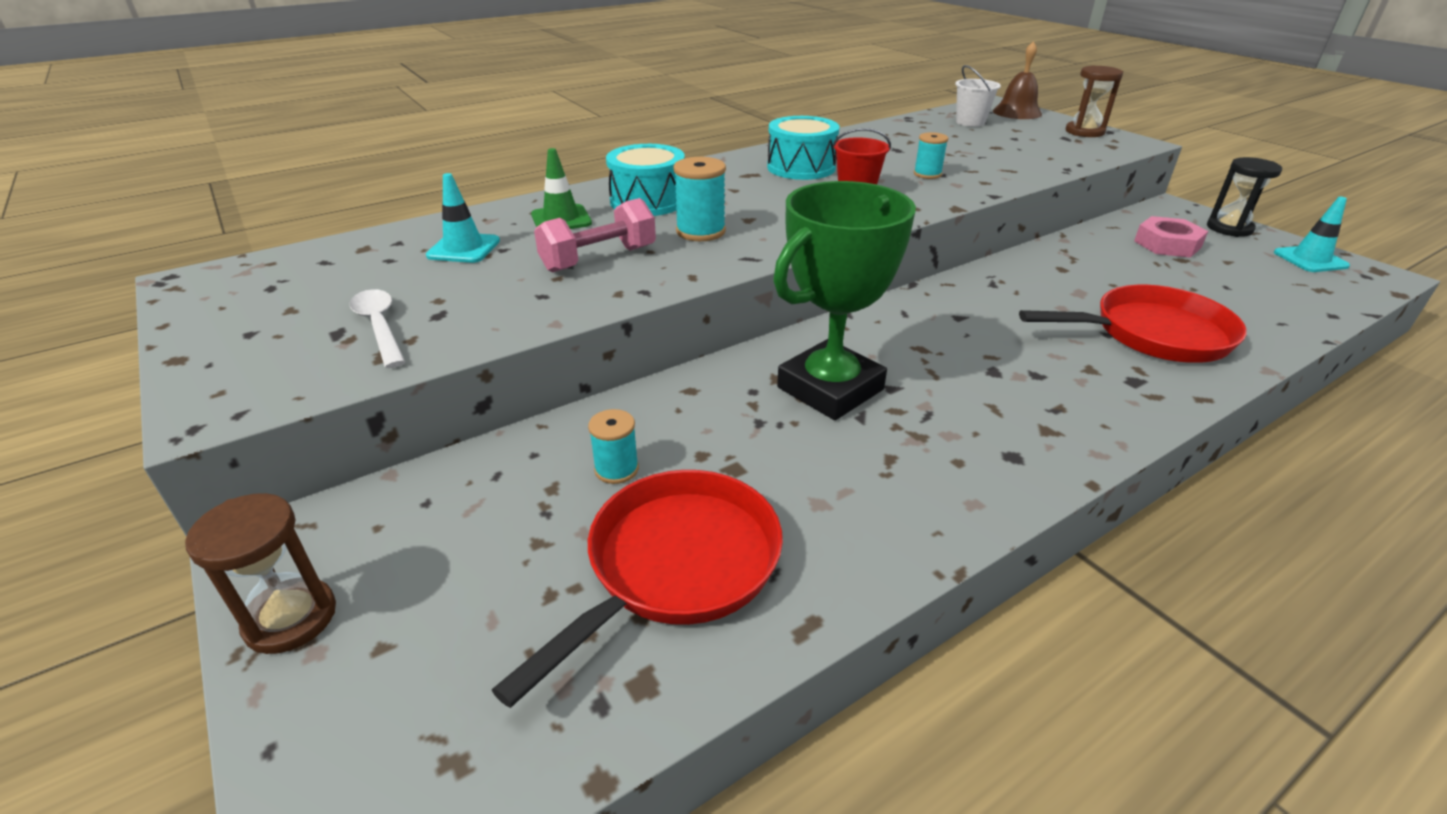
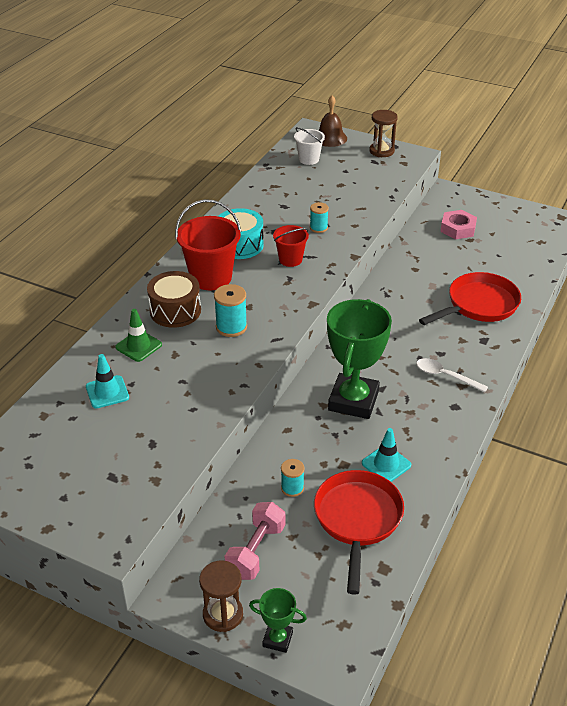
camera: 30 degrees left, 5 degrees up
(313, 720) = (277, 639): none -> green trophy
(380, 326) = (130, 464): white spoon -> white spoon (445, 376)
(599, 259) = (196, 370): pink dumbbell -> pink dumbbell (256, 551)
(648, 201) = (175, 311): turquoise drum -> brown drum
(730, 185) = (211, 277): none -> red bucket
(1229, 228) = (483, 203): black hourglass -> none
(1310, 259) = (529, 218): turquoise traffic cone -> turquoise traffic cone (386, 464)

